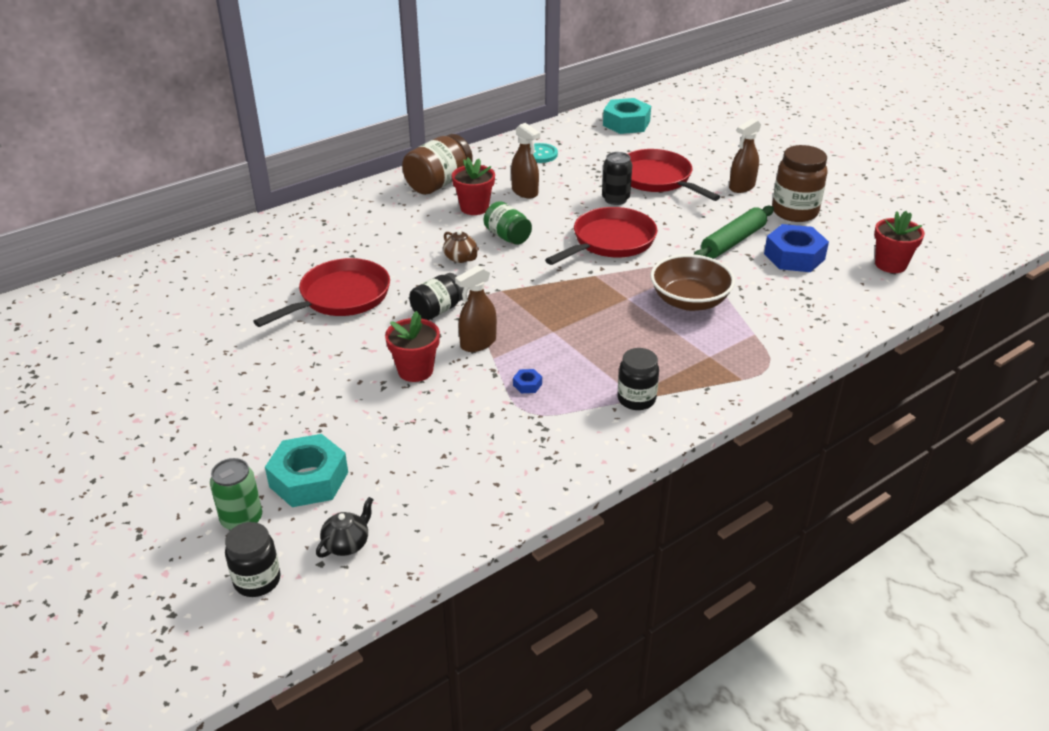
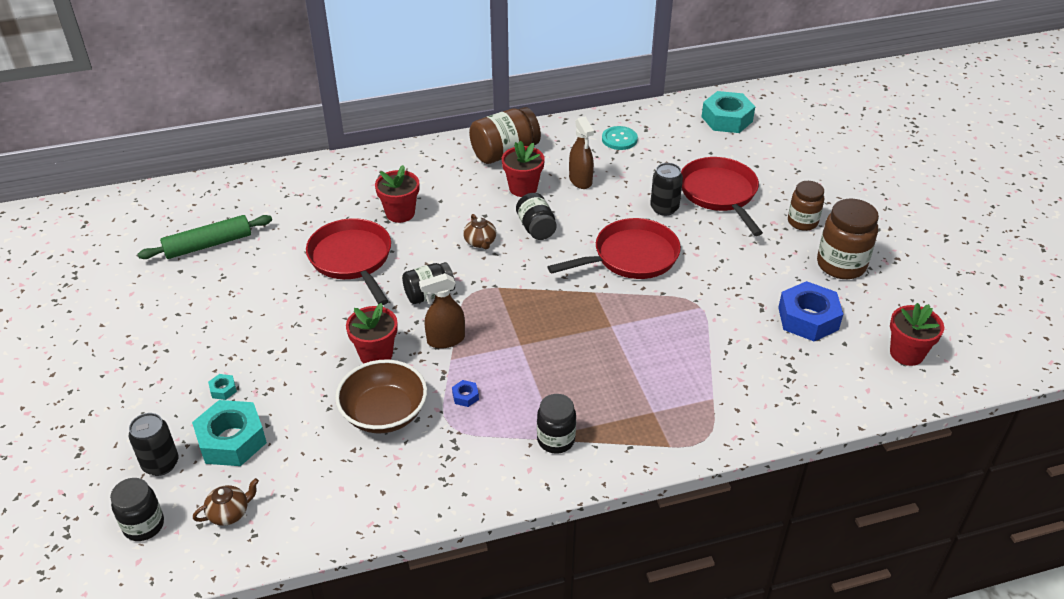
camera: 20 degrees right, 5 degrees up
(242, 520) = (161, 464): green can -> black can
(271, 437) = (223, 390): none -> turquoise nut
(340, 297) = (352, 259): red pan -> red pan turned 90 degrees counterclockwise
(347, 544) = (229, 513): black teapot -> brown teapot
(365, 250) = (400, 213): none -> red flower pot
(507, 236) = (536, 228): green jar -> black jar
(689, 301) = (670, 344): brown bowl -> brown bowl (384, 413)
(733, 241) = (754, 286): green rolling pin -> green rolling pin (208, 245)
(741, 187) = (802, 222): brown spray bottle -> brown jar

